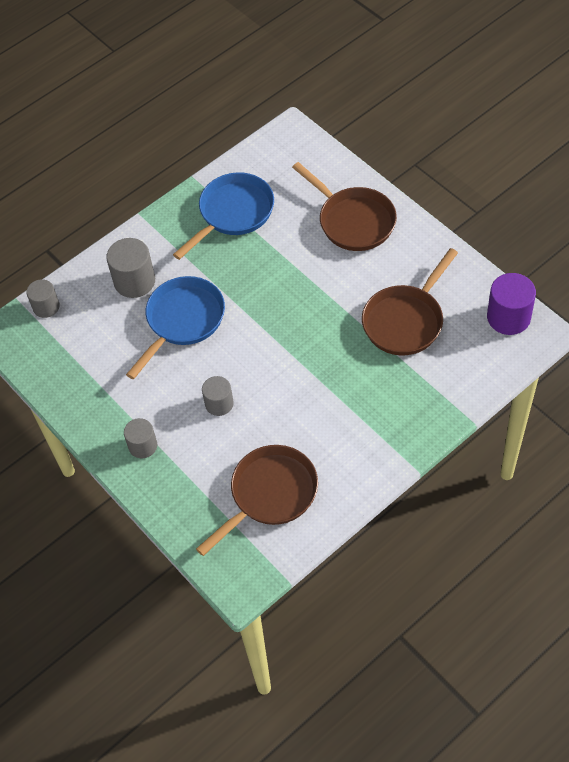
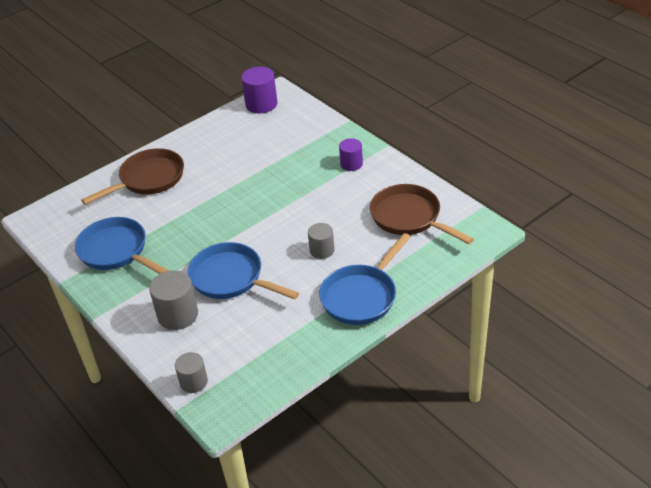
camera: 90 degrees left, 15 degrees down
(143, 446) = (361, 296): grey cylinder -> blue pan
(377, 428) = (351, 164): none -> purple cylinder
(405, 321) = (255, 151): brown pan -> none

